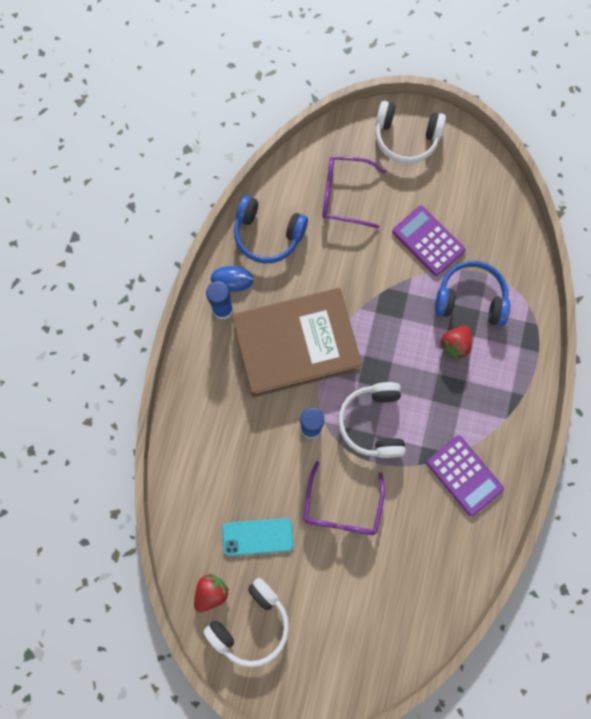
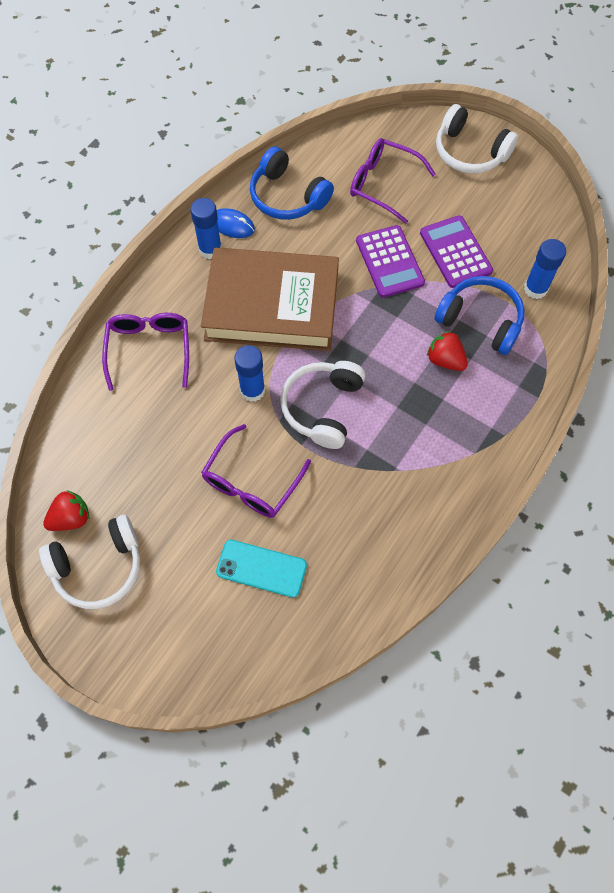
camera: 20 degrees right, 10 degrees down
(211, 421) = (149, 349): none -> purple glasses
(257, 537) = (146, 479): turquoise phone -> turquoise phone (261, 568)
(455, 345) = (445, 360): red strawberry -> red strawberry turned 75 degrees clockwise
(464, 475) = (403, 495): purple calculator -> purple calculator (389, 262)
(504, 253) = (535, 289): none -> blue glue stick

